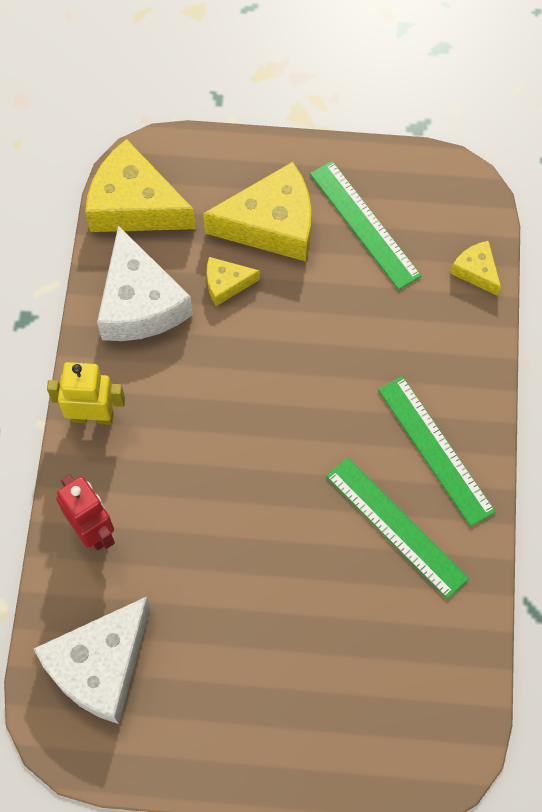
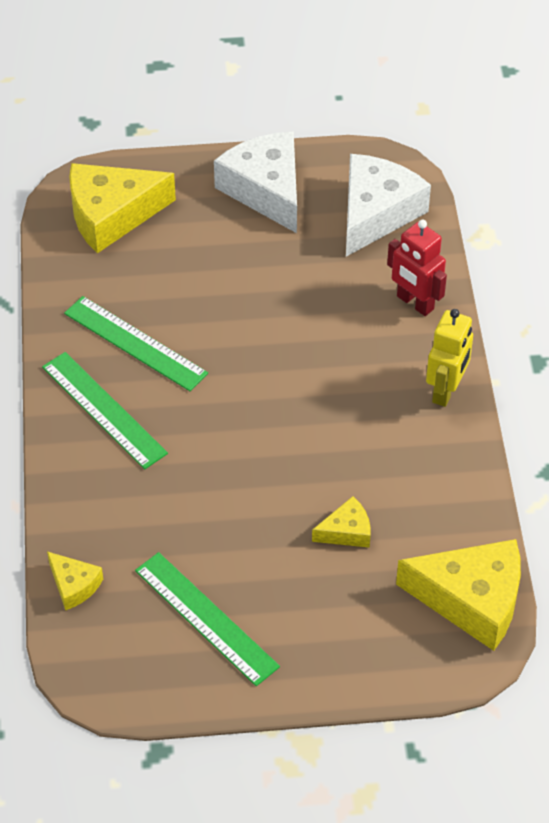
camera: 170 degrees right, 15 degrees down
(93, 416) = (446, 390): yellow robot -> yellow robot turned 60 degrees counterclockwise
(140, 303) = (433, 499): white cheese -> white cheese (266, 190)
(272, 225) = (311, 601): yellow cheese -> yellow cheese (111, 215)

